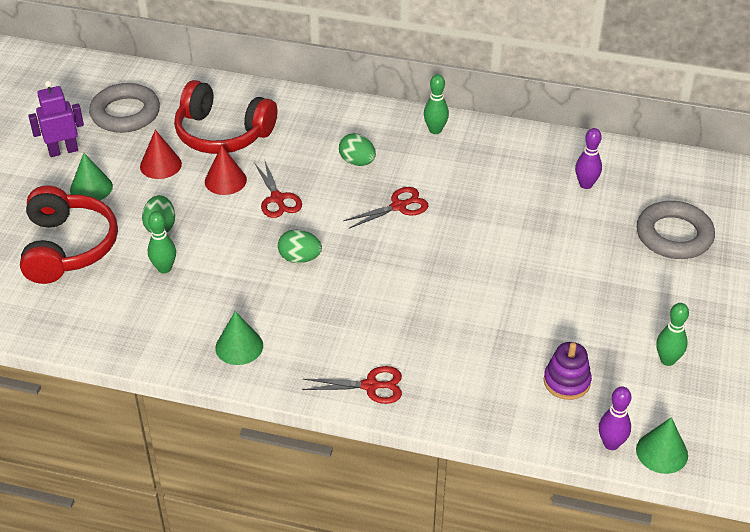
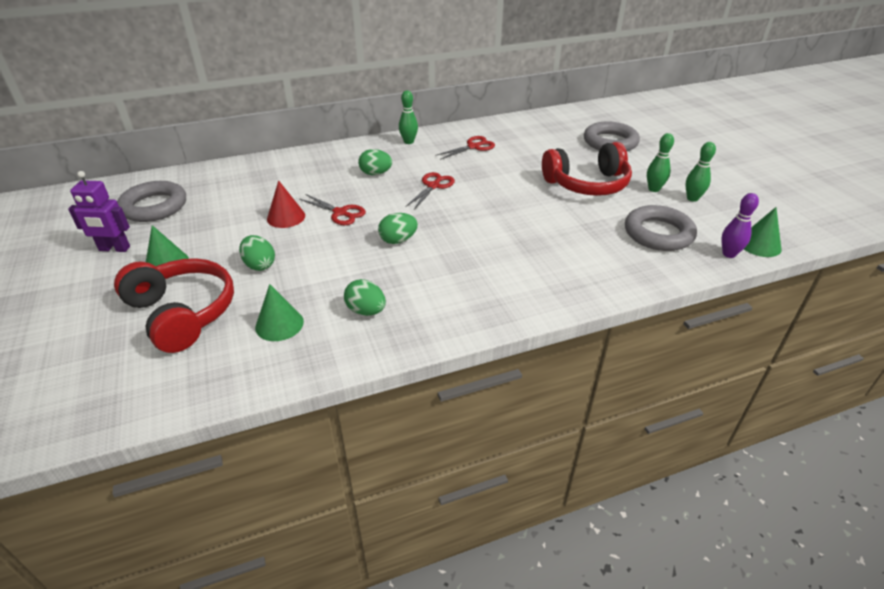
camera: 35 degrees left, 5 degrees down
(63, 151) = (114, 249): purple robot -> purple robot turned 120 degrees counterclockwise
(160, 165) = (219, 227): red cone -> none
(164, 268) = (292, 291): green bowling pin -> green bowling pin (654, 189)
(204, 320) = (366, 311): none -> green egg
(222, 133) = (253, 191): red headphones -> red headphones (587, 184)
(239, 346) = (416, 316): green cone -> green cone (279, 324)
(370, 386) = (545, 294): red scissors -> red scissors (473, 147)
(566, 382) = (658, 233): purple stacking toy -> grey ring
(586, 184) = (532, 137): purple bowling pin -> none

